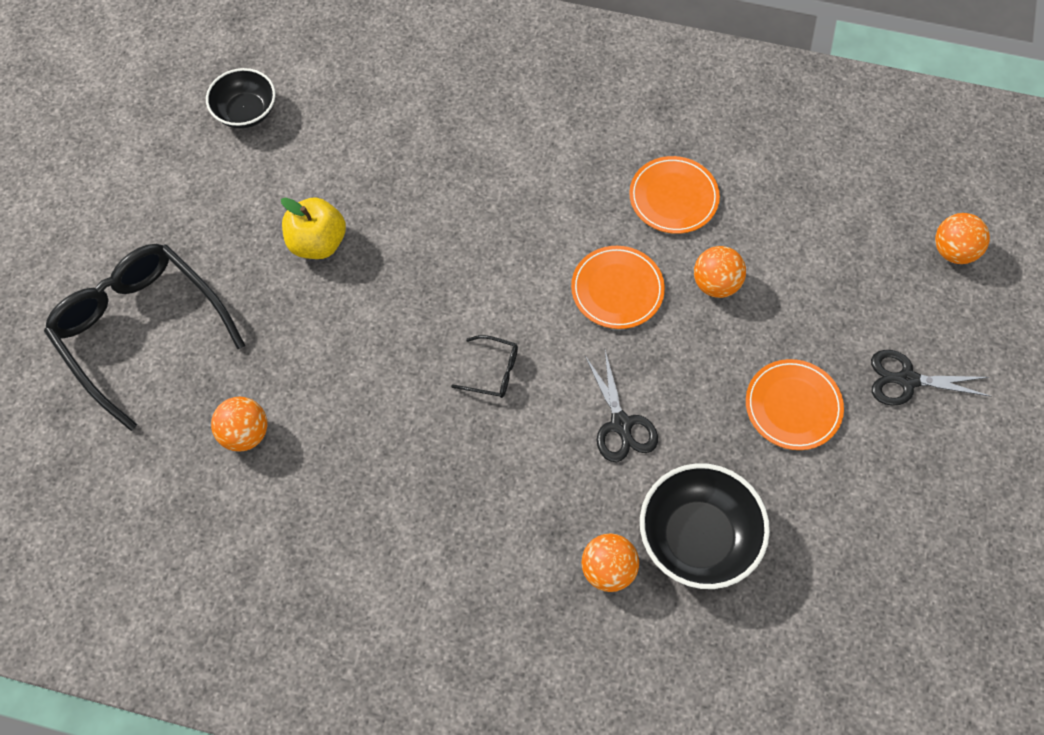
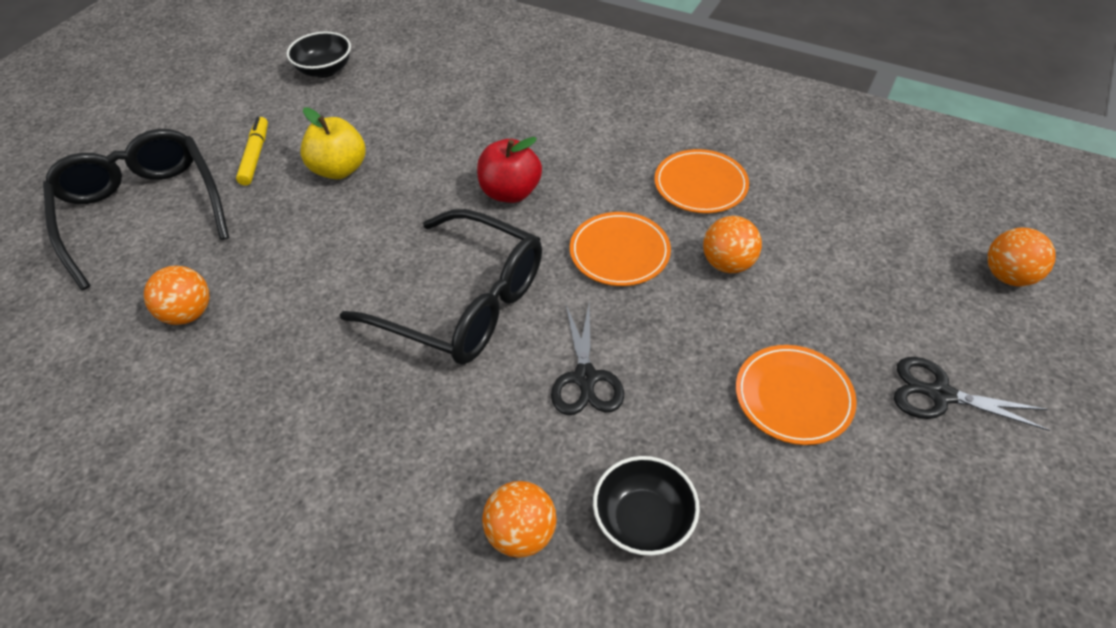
camera: 15 degrees right, 15 degrees down
(223, 241) = (255, 156): none -> yellow marker
(492, 371) = (463, 303): black glasses -> black glasses, size x2.47
(496, 240) = (510, 192): none -> red apple
(697, 537) = (643, 520): black bowl -> black bowl, size x0.64

